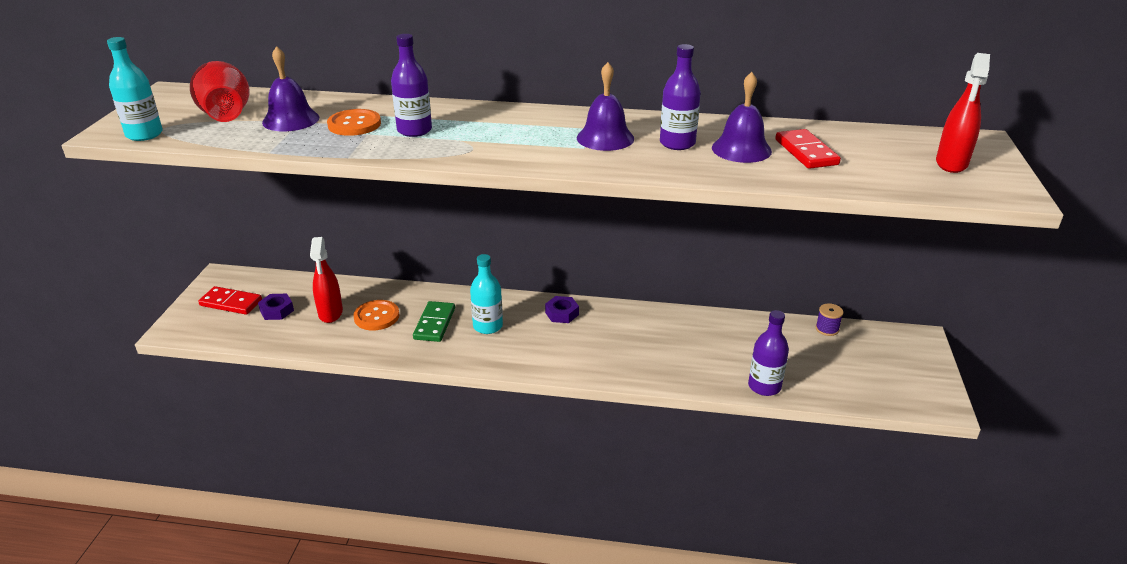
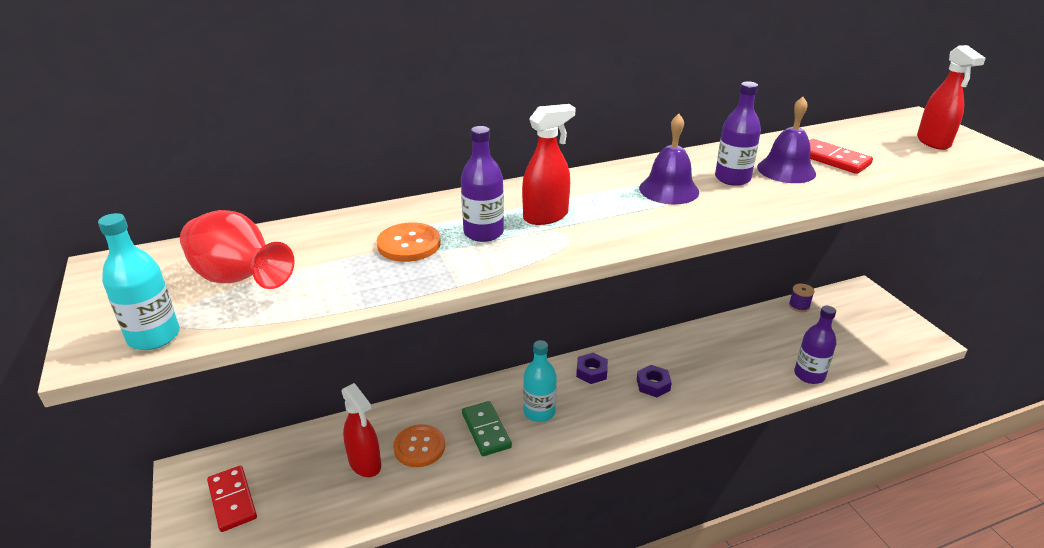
camera: 30 degrees left, 0 degrees up
(231, 303) = (232, 500): red domino -> red domino turned 75 degrees clockwise
(277, 310) = (299, 486): purple nut -> purple nut (653, 385)
(291, 120) = (326, 259): purple bell -> none
(476, 131) = (546, 216): none -> red spray bottle

